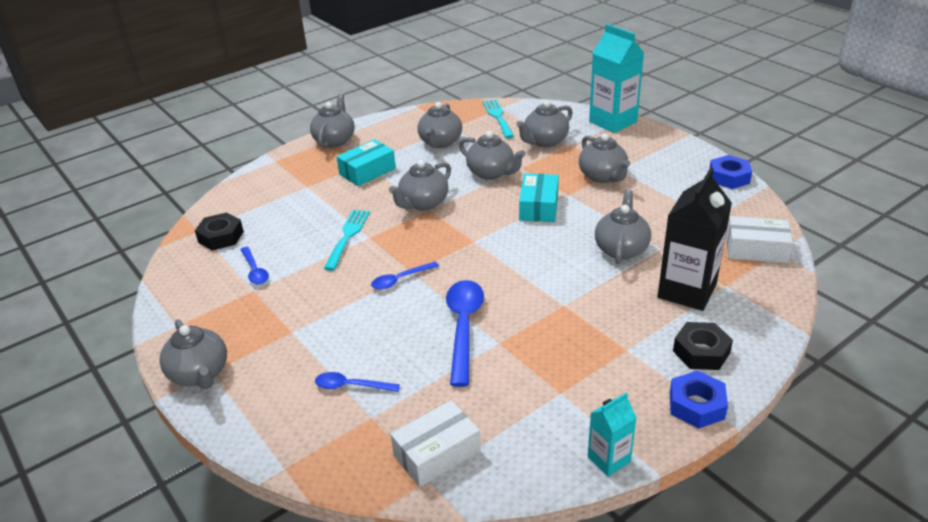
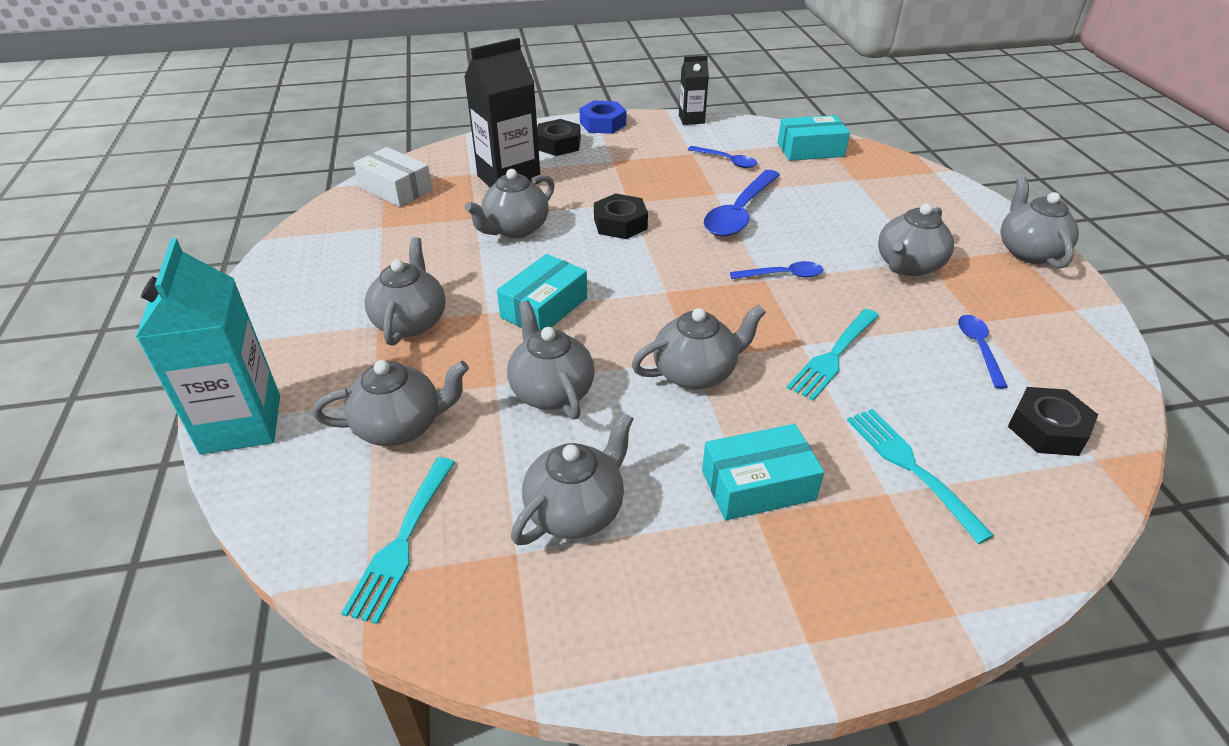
camera: 155 degrees left, 5 degrees up
(296, 199) = (911, 467): none -> turquoise fork
(334, 140) = (800, 632): grey teapot -> grey teapot (908, 266)
(351, 386) = (869, 202): blue spoon -> blue spoon (727, 161)
(437, 453) = (810, 150): white box -> turquoise box
(551, 281) = (620, 224): none -> black nut
(609, 459) = (691, 119): turquoise carton -> black carton
(729, 177) = (278, 263): blue nut -> none

